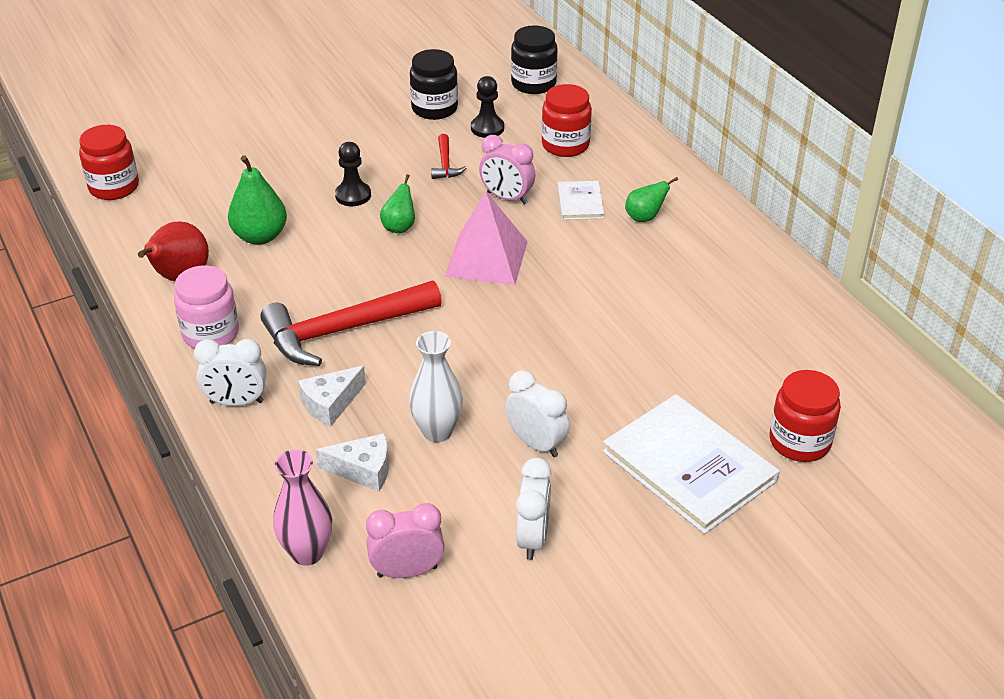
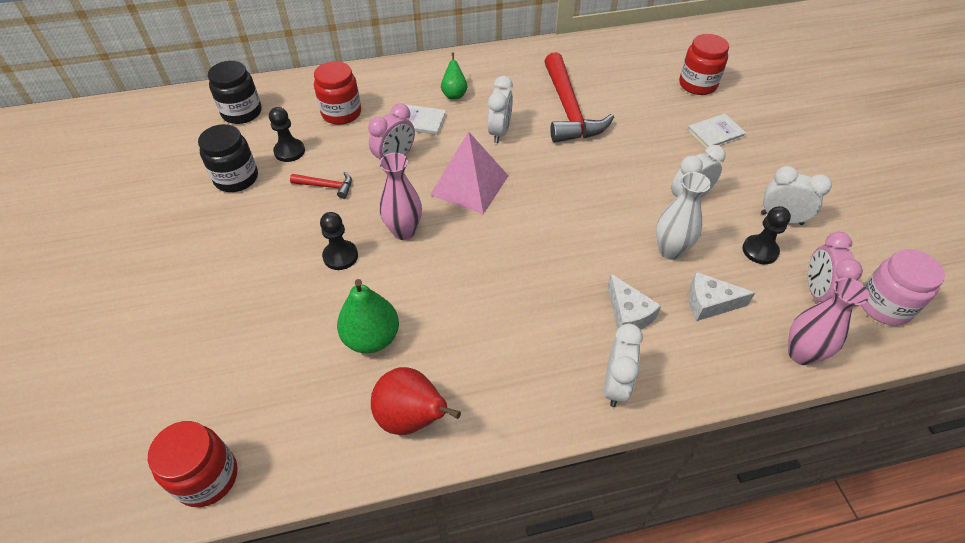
camera: 75 degrees left, 10 degrees up
(210, 334) = (511, 397): pink jar -> pink jar (884, 305)
(343, 331) = (535, 292): red hammer -> red hammer (569, 110)
(363, 470) = (709, 303): white cheese -> white cheese turned 105 degrees counterclockwise
(399, 227) = (404, 231): green pear -> pink vase
(464, 515) = (760, 250): none -> black pawn
(590, 265) = (499, 132): none -> white clock
(689, 466) = (715, 133): white book -> white book, size x0.49

